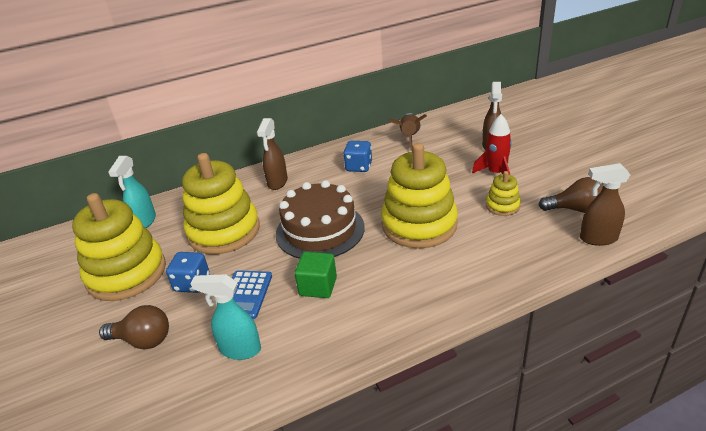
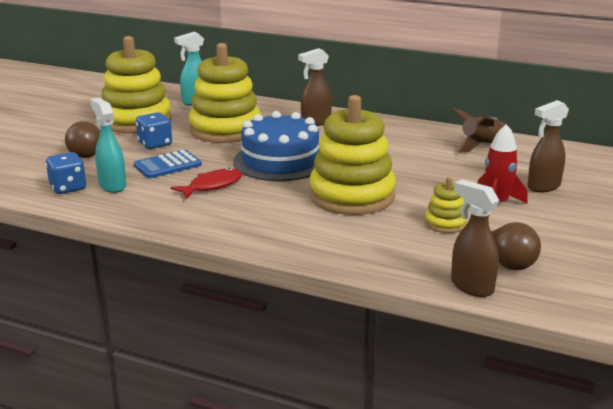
camera: 45 degrees right, 10 degrees down
(318, 286) = (212, 186): green cube -> red fish
(320, 230) = (280, 161): brown cake -> blue cake
(359, 167) = (394, 142): blue dice -> blue dice (68, 188)

